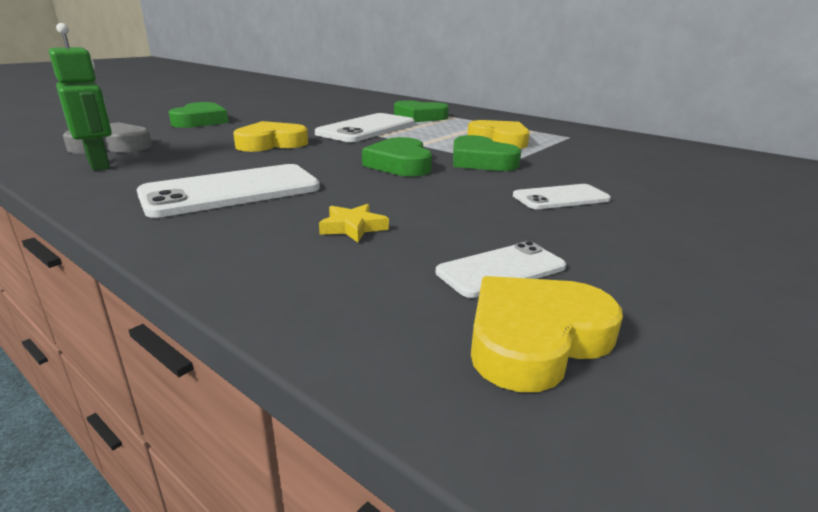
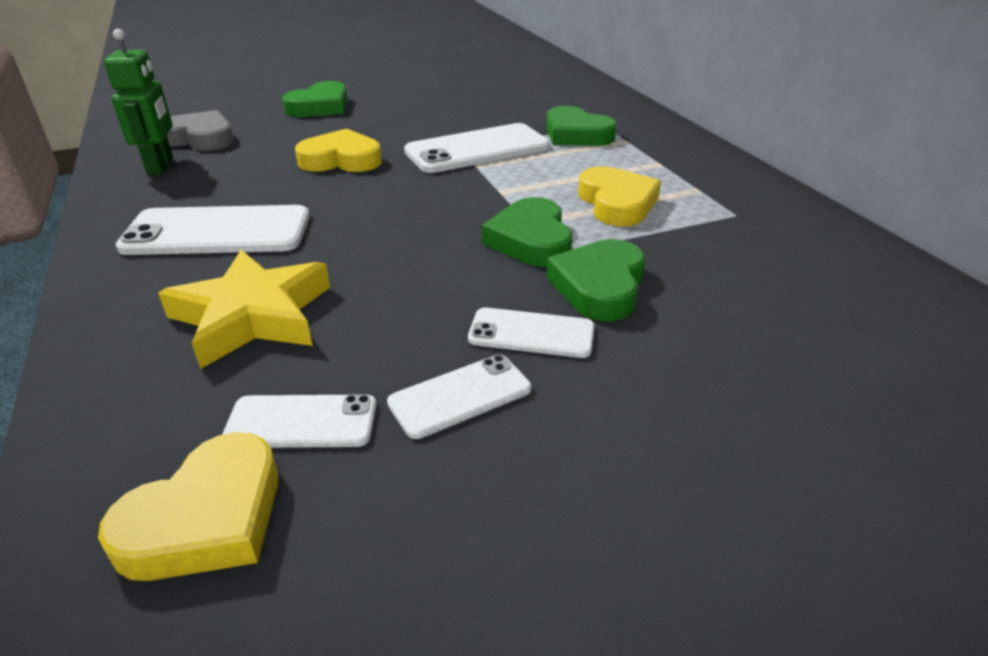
camera: 30 degrees right, 10 degrees up
(353, 227) = (252, 316): yellow star -> yellow star, size x2.19
(400, 164) = (428, 225): green heart -> green heart (599, 286)
(535, 339) = (206, 518): yellow heart -> yellow heart turned 135 degrees clockwise
(576, 232) = (460, 396): none -> white phone

